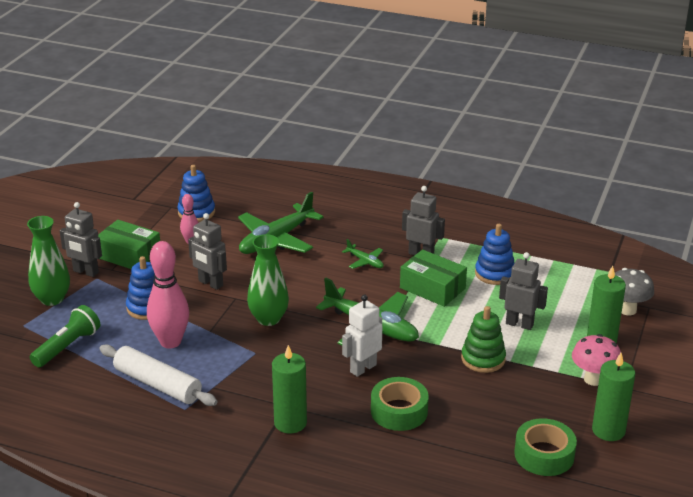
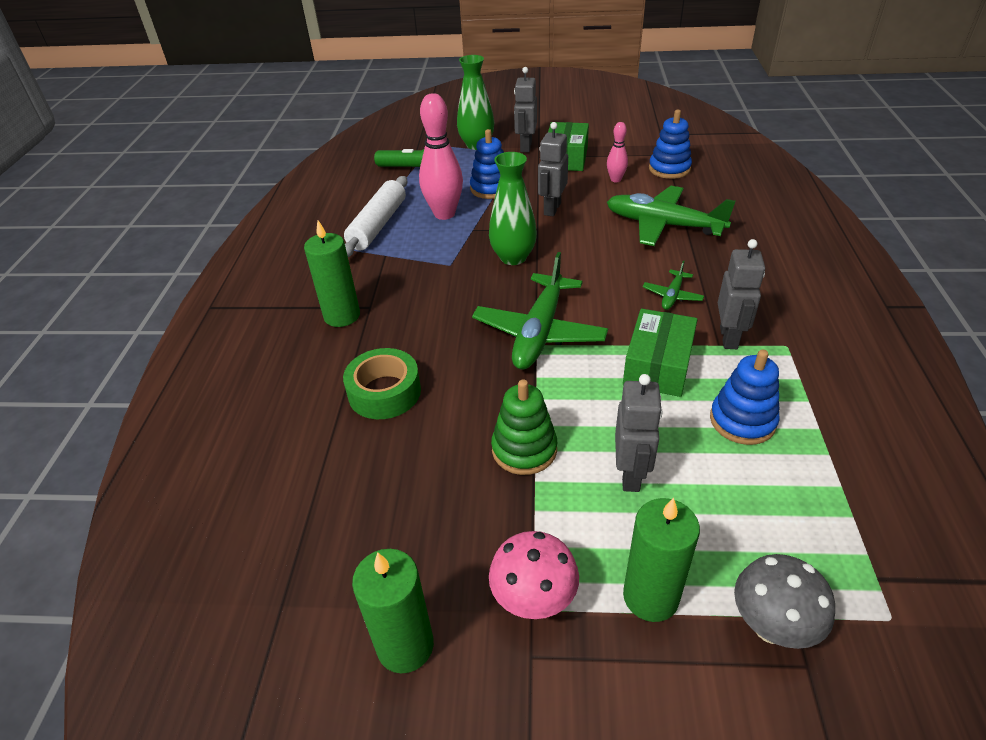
camera: 75 degrees right, 10 degrees up
(363, 368) = (456, 344): white robot -> none
(544, 455) = (328, 563): green tape -> none

